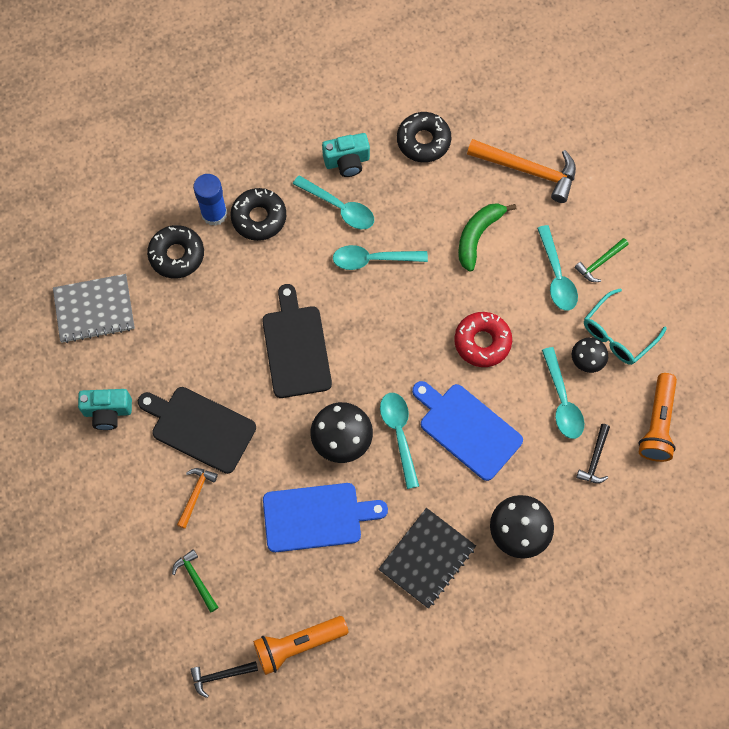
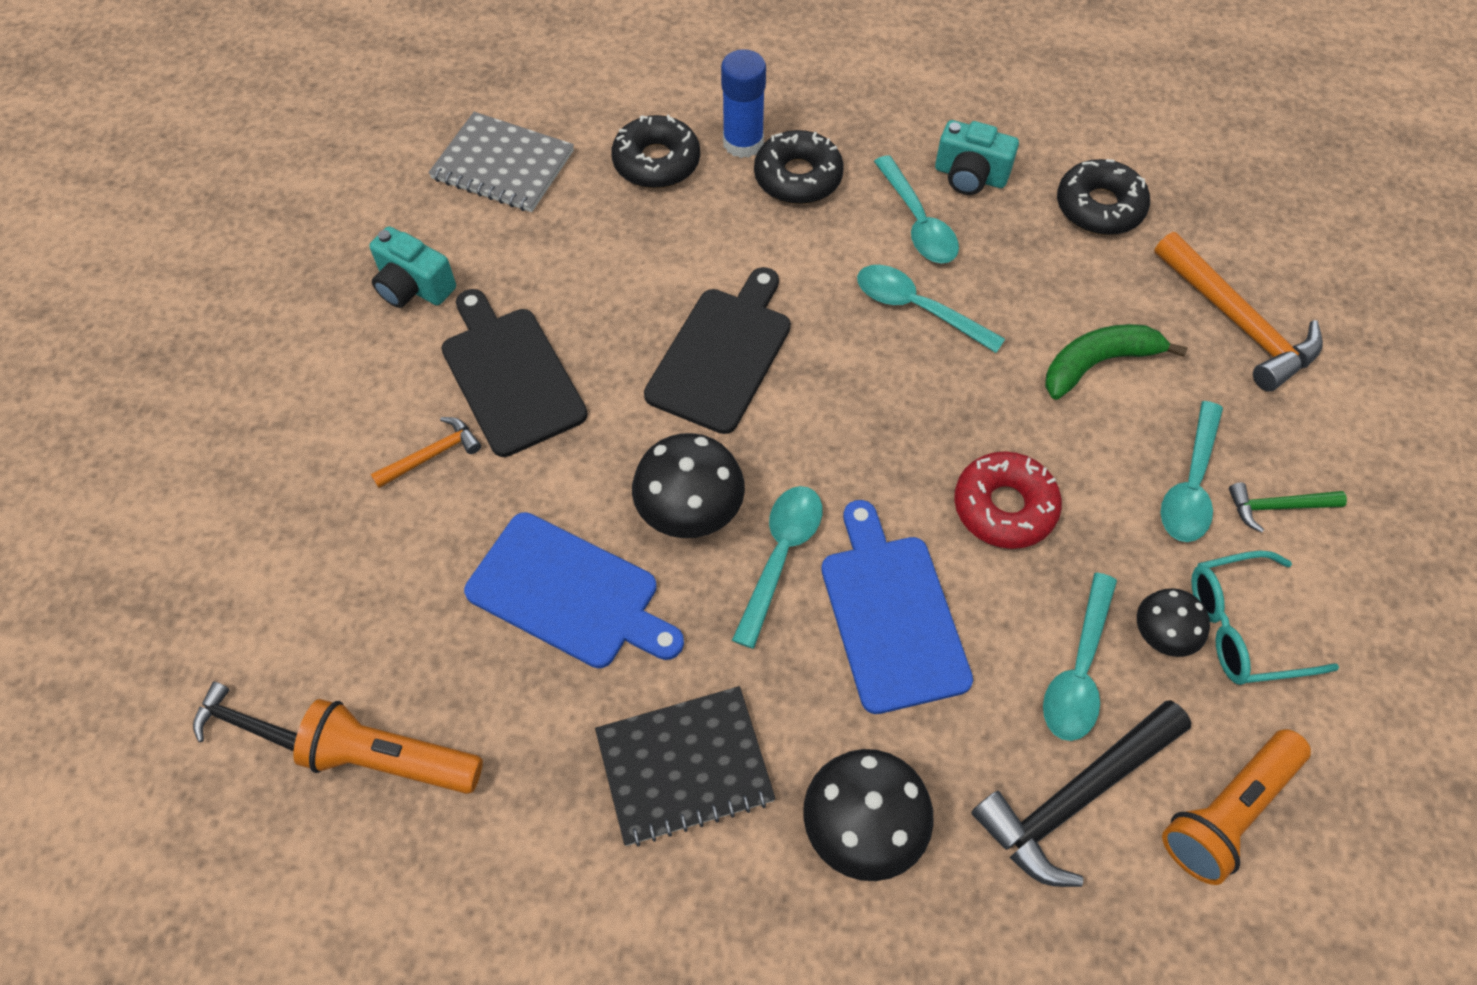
camera: 35 degrees right, 10 degrees down
(196, 579) = (334, 566): green hammer -> none
(595, 458) = (1077, 796): black hammer -> black hammer, size x1.92

